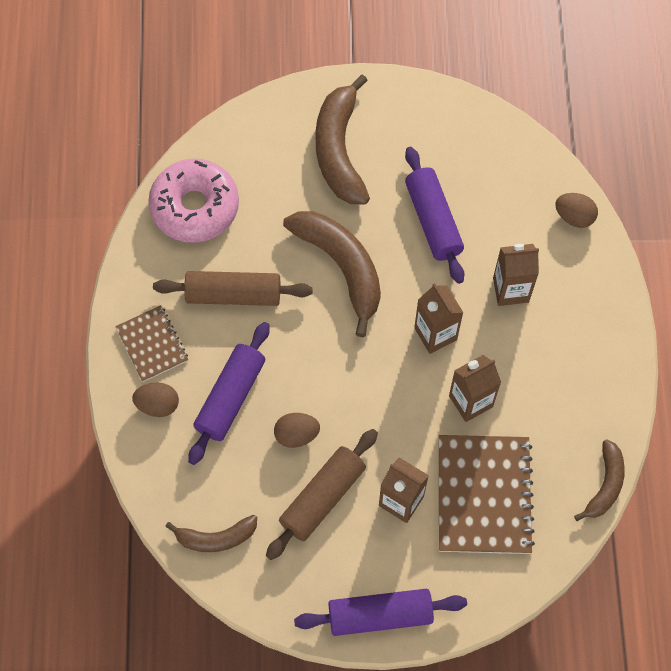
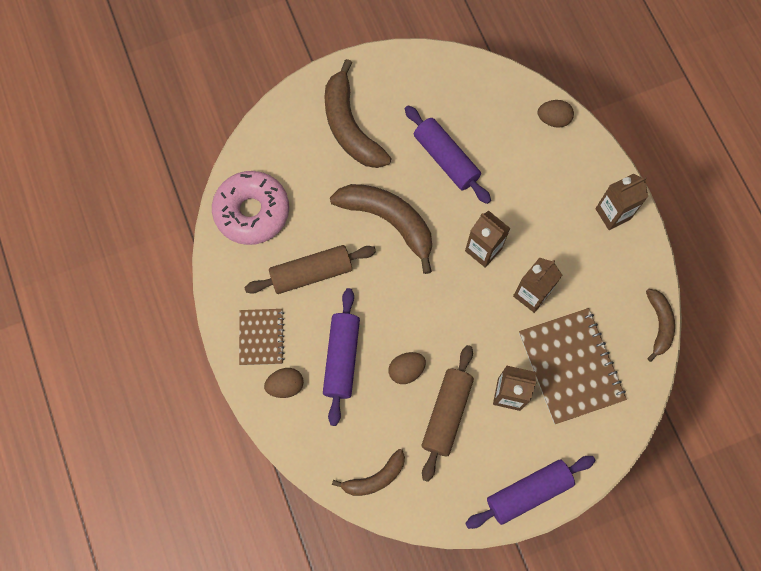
camera: 20 degrees left, 5 degrees up
(152, 344) = (261, 337): brown notebook -> brown notebook turned 45 degrees clockwise
(510, 290) = (527, 194): brown carton -> brown carton (613, 213)

